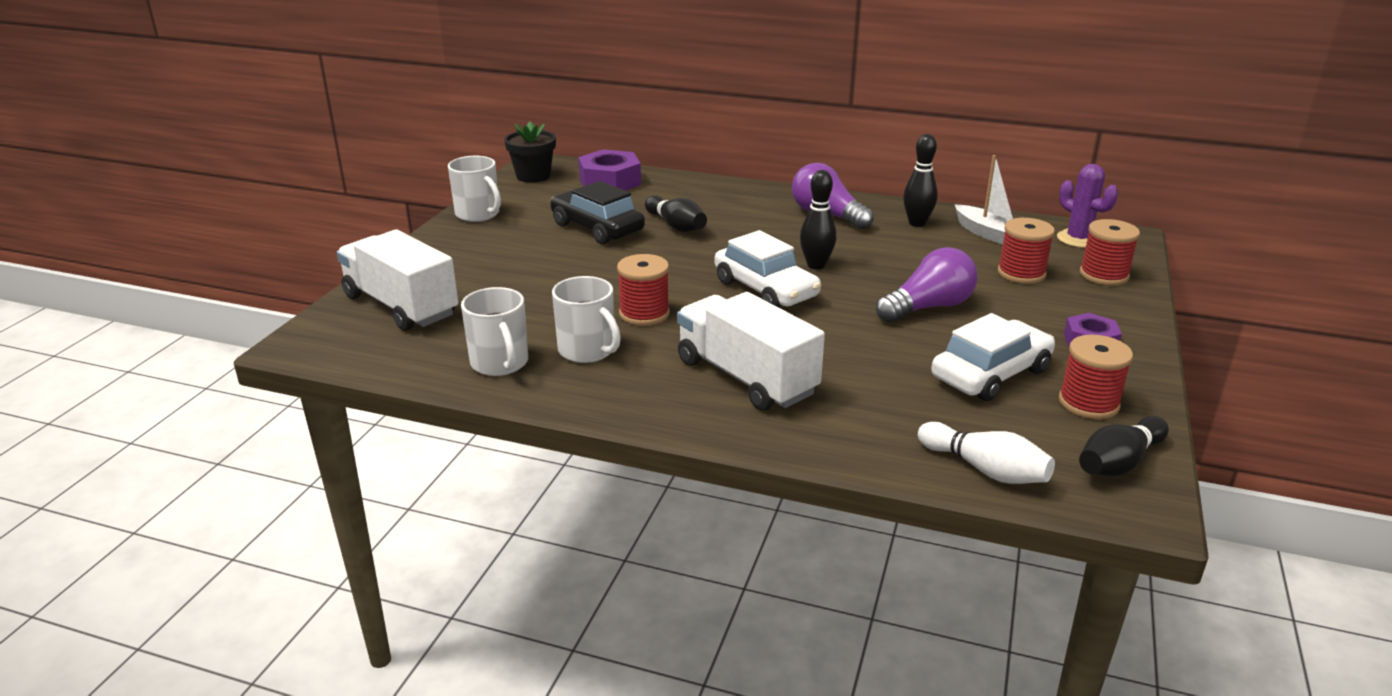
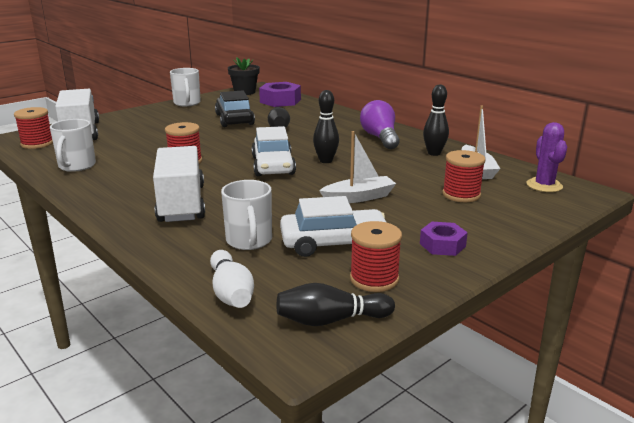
camera: 30 degrees right, 5 degrees down
(587, 350) = (126, 171): white mug -> white mug (249, 241)
(928, 307) = (358, 197): purple light bulb -> white boat
(1103, 275) = (527, 210): red spool -> red spool (37, 144)

